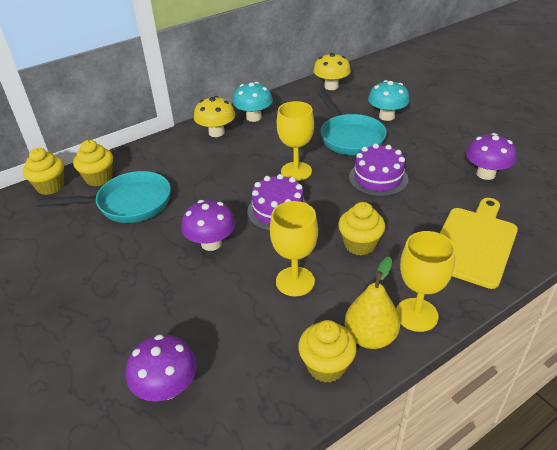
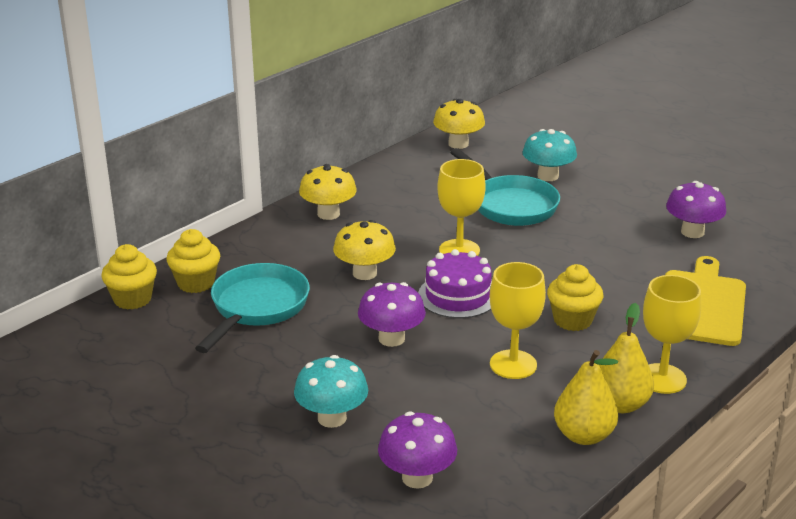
camera: 15 degrees left, 10 degrees down
(128, 204) = (257, 308): turquoise pan -> turquoise pan turned 45 degrees counterclockwise
(218, 183) = (364, 273): none -> yellow mushroom
(254, 117) = (370, 191): turquoise mushroom -> turquoise mushroom (332, 418)
(326, 366) = (583, 435): yellow cupcake -> yellow pear
(378, 178) = (565, 248): purple cake -> none

